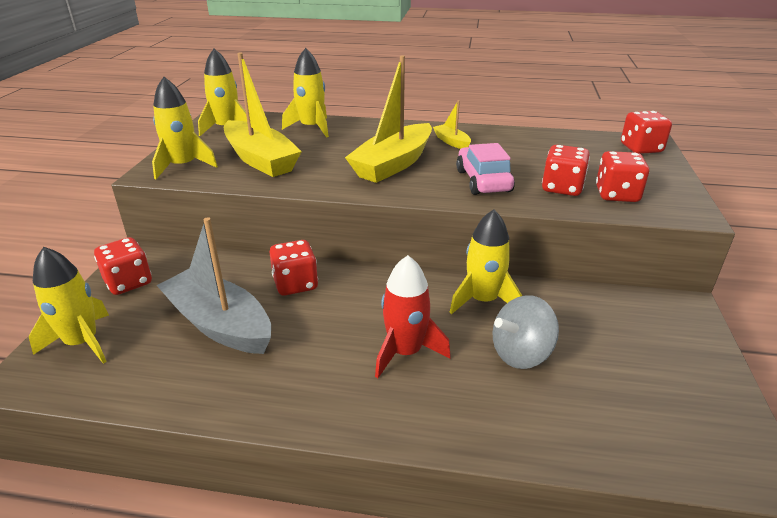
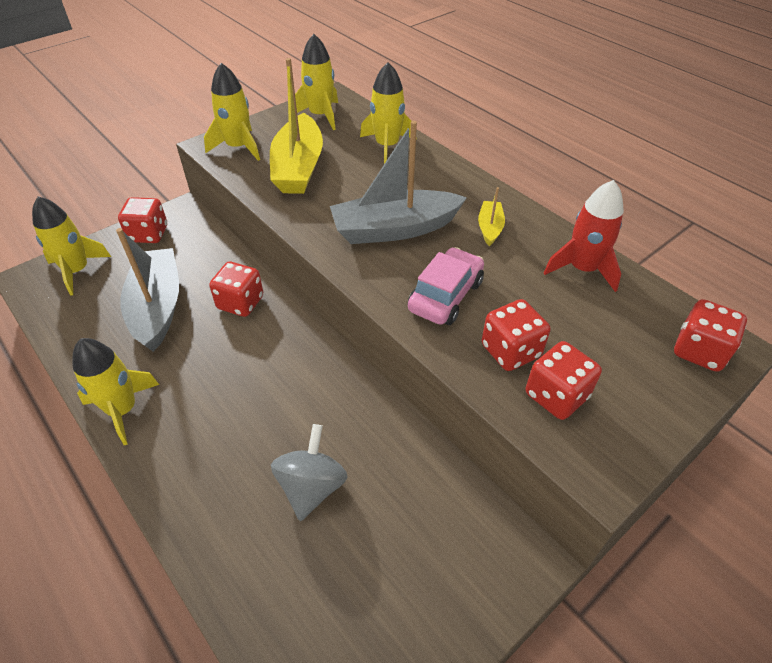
camera: 40 degrees right, 15 degrees up
(393, 164) = (395, 229): yellow boat -> grey boat
(405, 352) = (235, 419): red rocket -> red rocket (582, 269)
(483, 300) = (352, 415): yellow rocket -> yellow rocket (122, 410)
(521, 354) = (311, 487): grey spinning top -> grey spinning top turned 90 degrees clockwise

